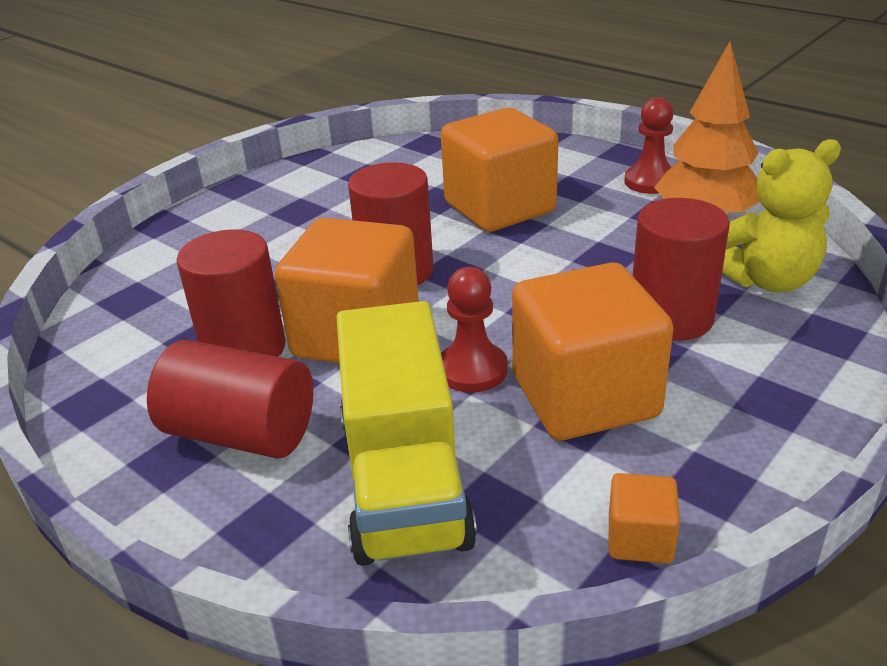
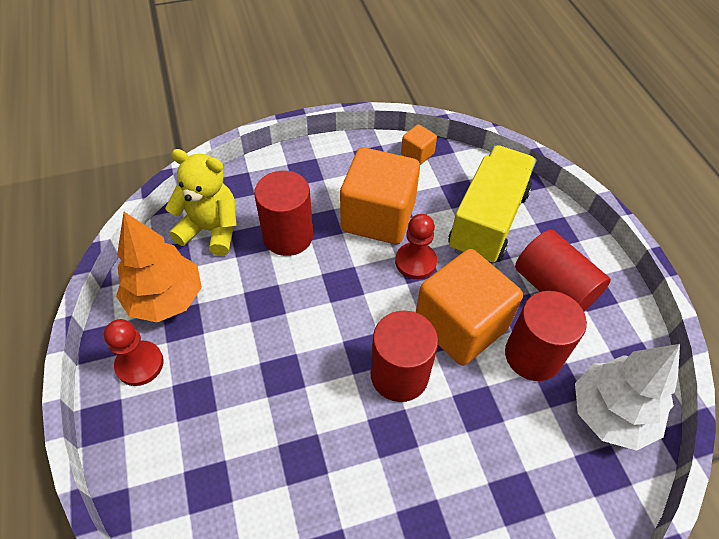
camera: 150 degrees left, 20 degrees up
(125, 341) = (610, 413): none -> white tree
(499, 208) = (271, 407): orange cube -> none

